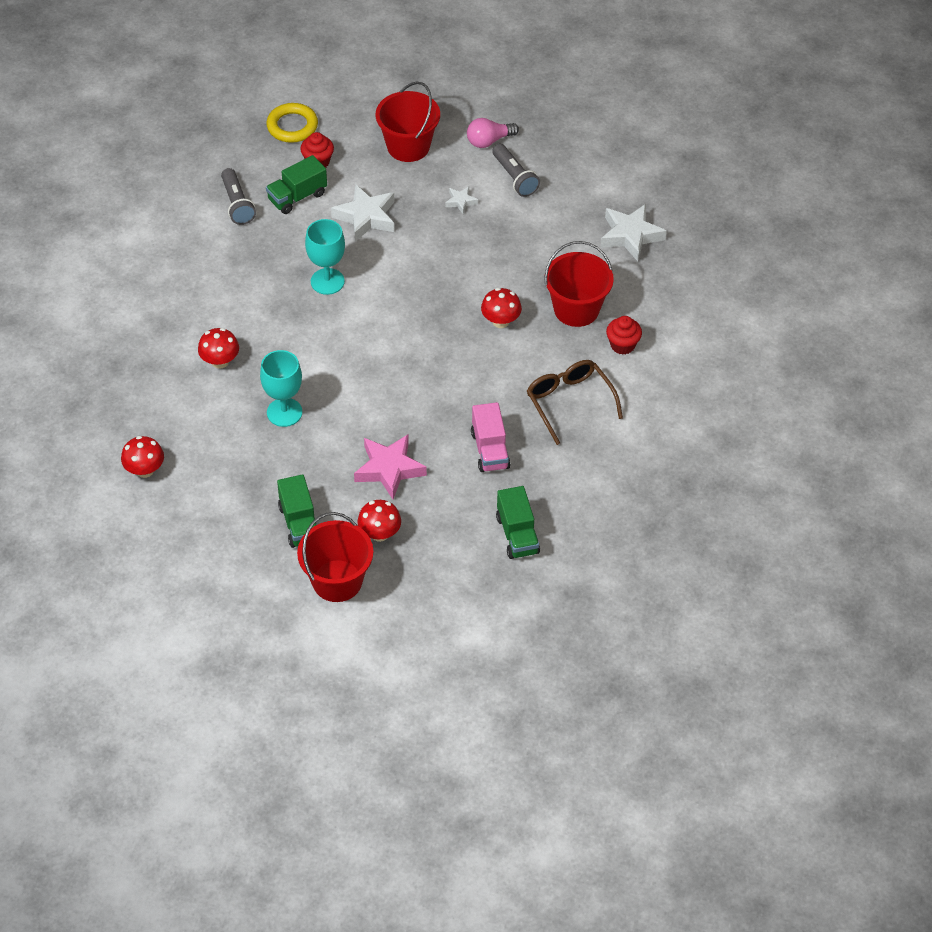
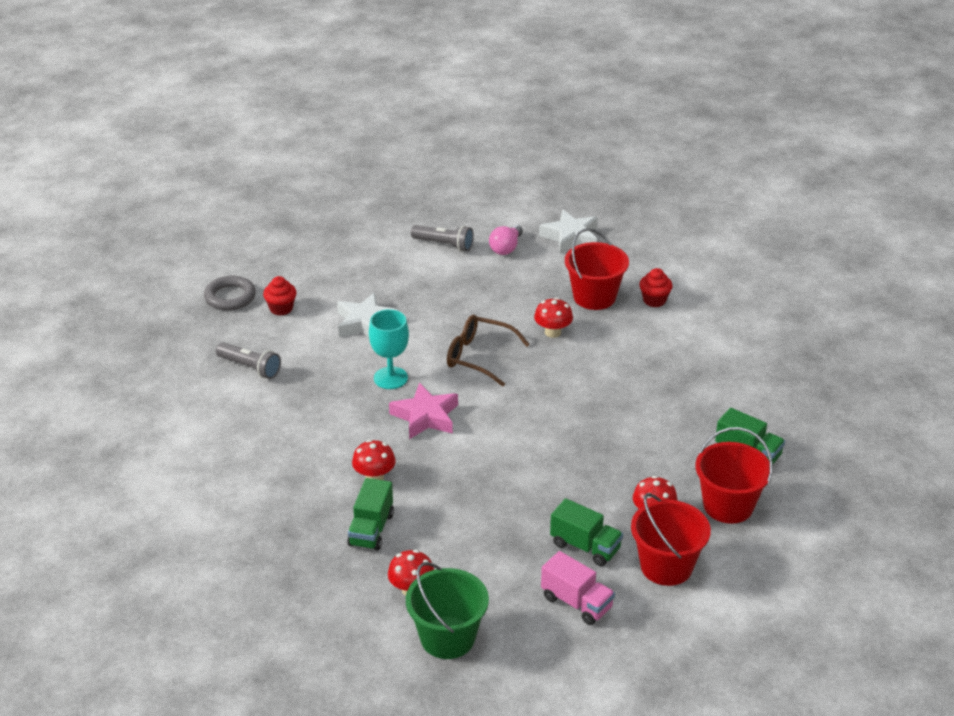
camera: 40 degrees left, 15 degrees down
(127, 524) = (447, 638): none -> green bucket
(284, 412) = (472, 480): turquoise goblet -> none
(292, 126) = (230, 297): yellow ring -> grey ring
(297, 197) = (294, 338): green truck -> green truck (371, 529)
(389, 469) = (602, 469): pink star -> pink star (425, 417)
(408, 146) = (339, 265): red bucket -> red bucket (728, 505)
(460, 201) = (424, 278): white star -> none
(489, 141) = (396, 233): pink light bulb -> pink light bulb (506, 248)
(490, 450) = (655, 413): pink truck -> pink truck (576, 602)
(569, 402) = (667, 353): brown glasses -> brown glasses (478, 356)

